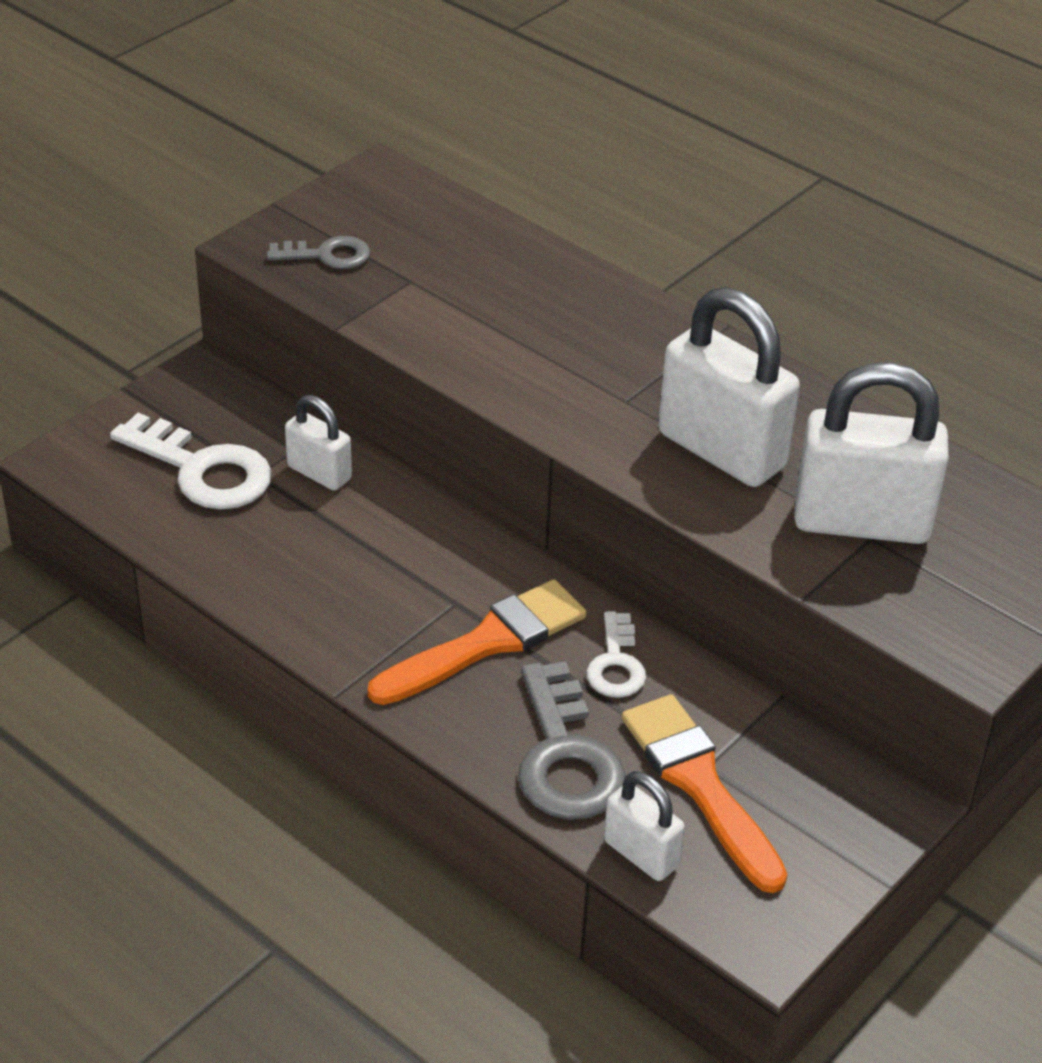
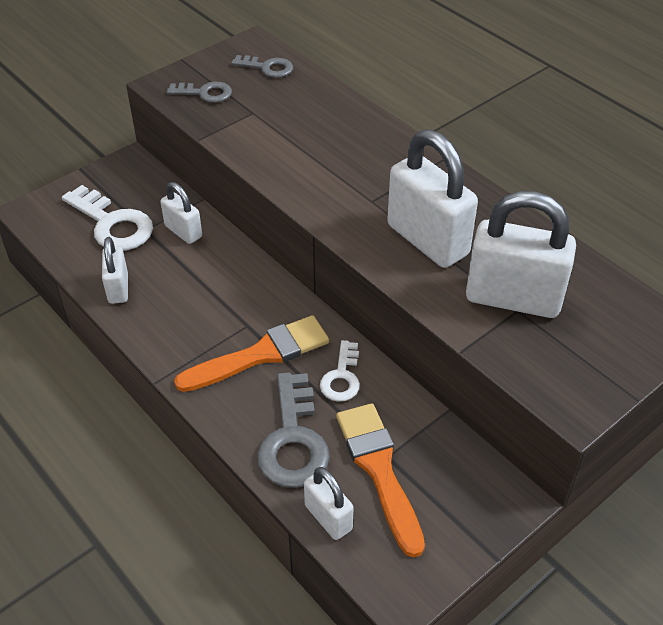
camera: 10 degrees right, 5 degrees up
(240, 565) = (118, 288): none -> white padlock
(415, 210) = (268, 68): none -> grey key

